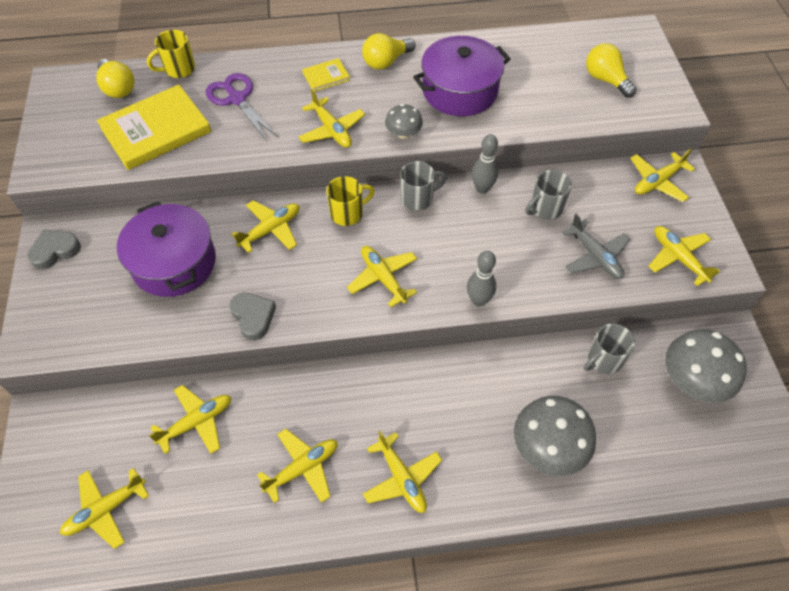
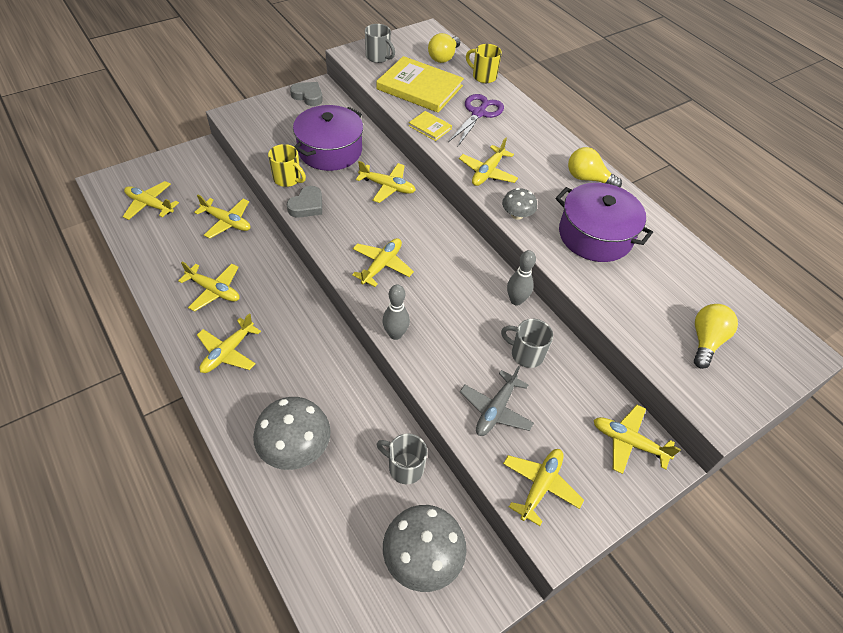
camera: 60 degrees right, 5 degrees down
(326, 76) = (541, 150): yellow book -> yellow book (430, 127)
(348, 213) = (431, 223): yellow mug -> yellow mug (288, 179)
(418, 198) = (475, 261): grey mug -> grey mug (378, 57)

